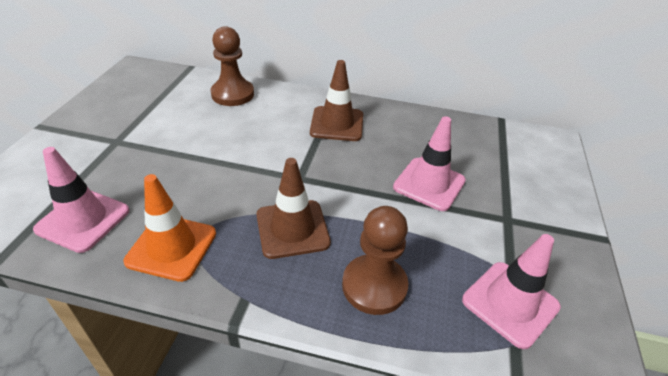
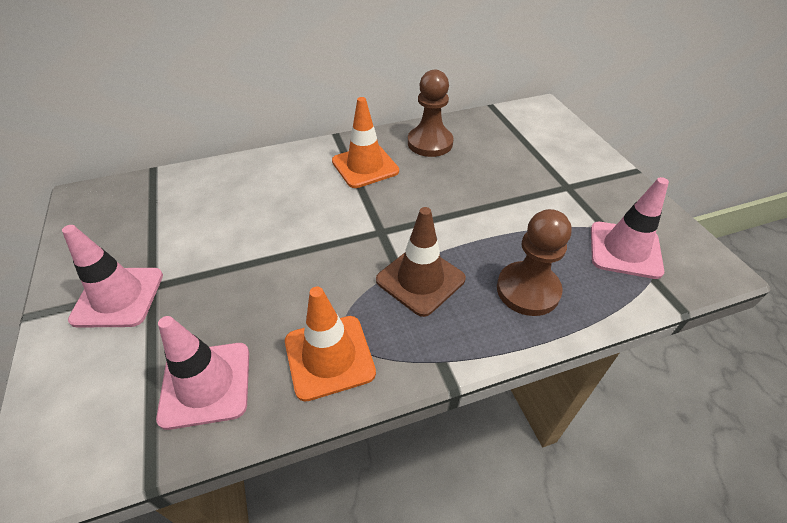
camera: 30 degrees left, 5 degrees up
(232, 94) = (233, 179): brown pawn -> brown pawn (430, 143)
(337, 124) = (365, 166): brown traffic cone -> orange traffic cone
(429, 184) = (489, 185): pink traffic cone -> pink traffic cone (118, 297)

